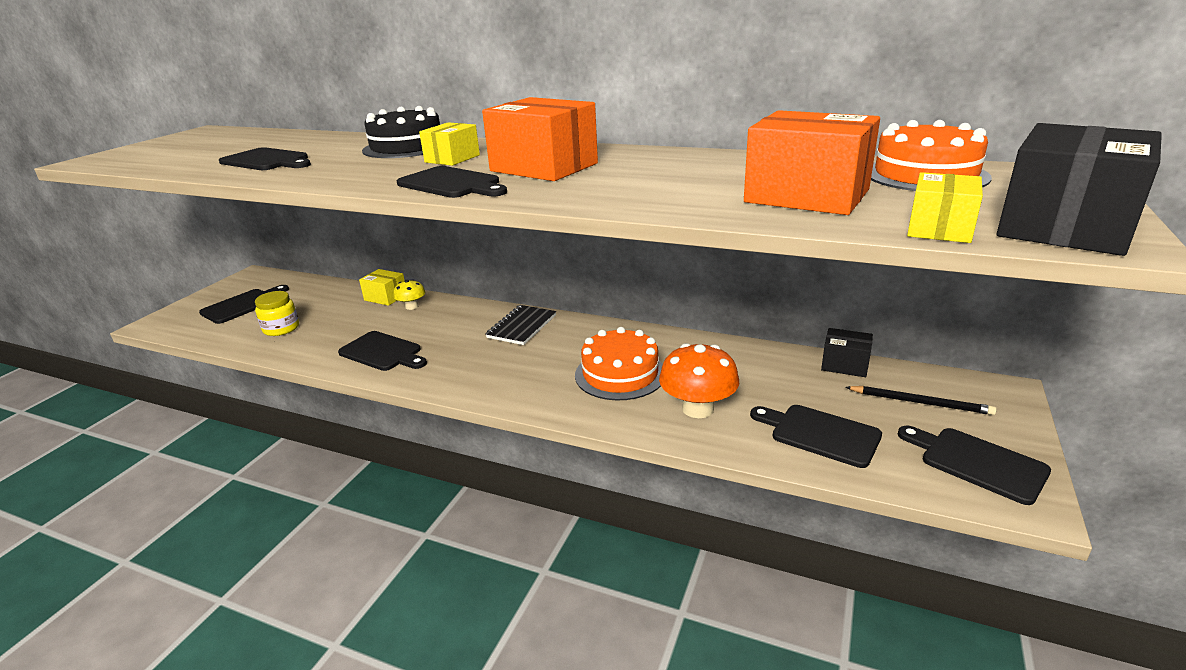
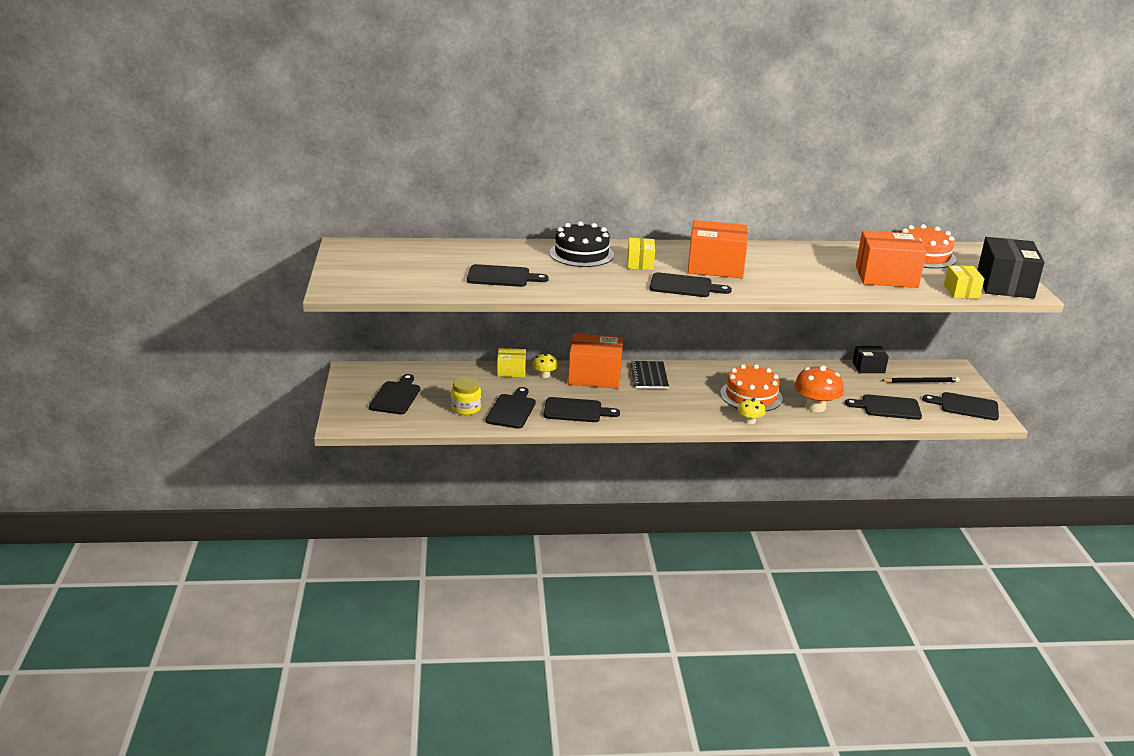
camera: 30 degrees left, 0 degrees up
(320, 339) = (511, 410): none -> black cutting board
(461, 316) = (594, 376): none -> orange box
(575, 410) = (750, 421): none -> yellow mushroom

